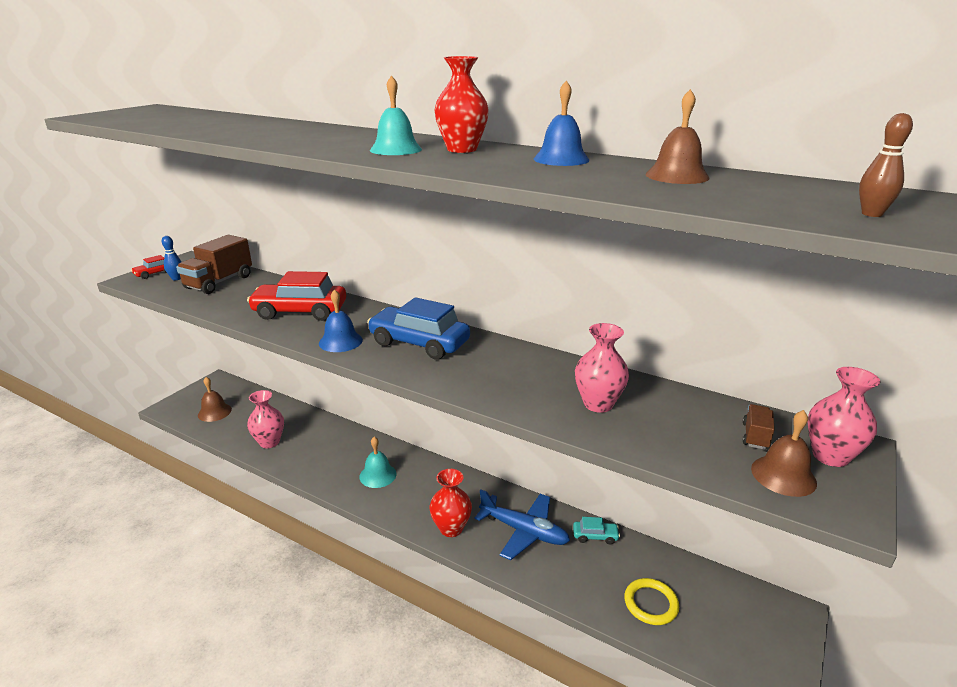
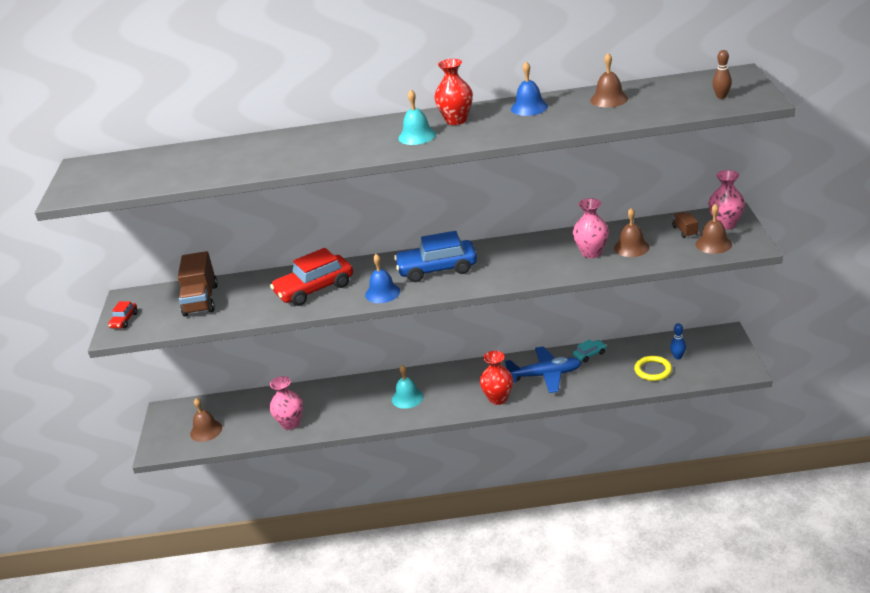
camera: 30 degrees left, 5 degrees up
(176, 278) = (155, 314): blue bowling pin -> blue bowling pin (678, 357)
(656, 422) = (631, 247): none -> brown bell

